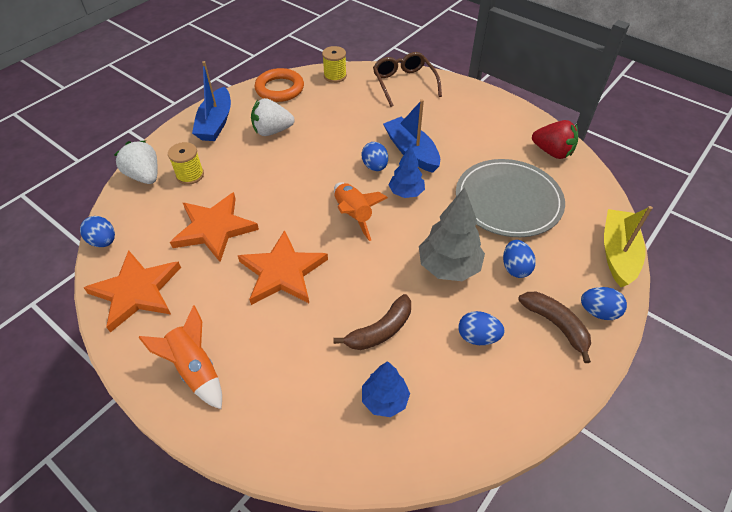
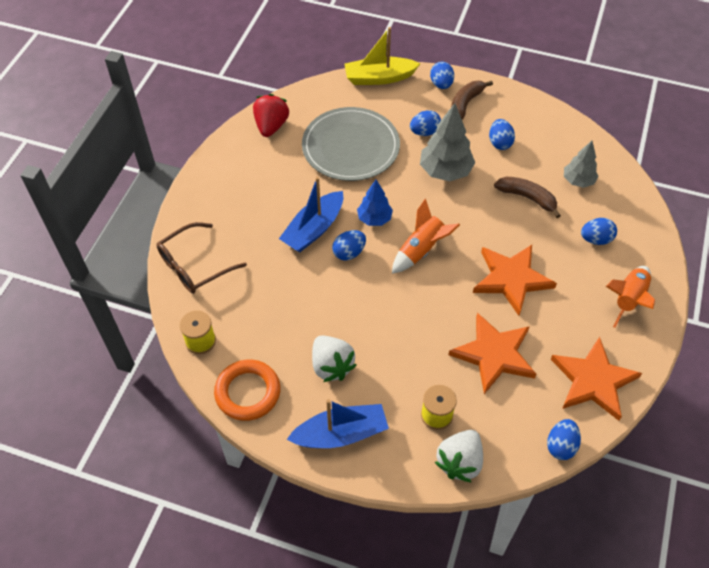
camera: 110 degrees left, 5 degrees up
(289, 376) = (596, 239): none -> blue egg
(384, 400) = (578, 181): blue tree -> grey tree

